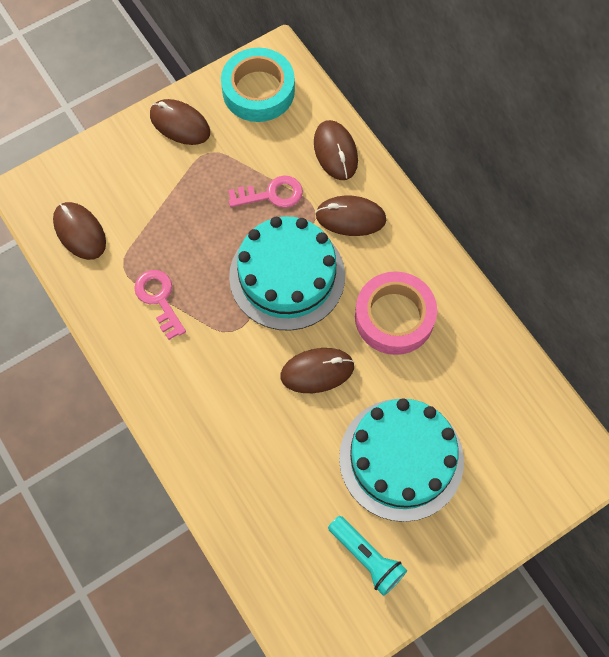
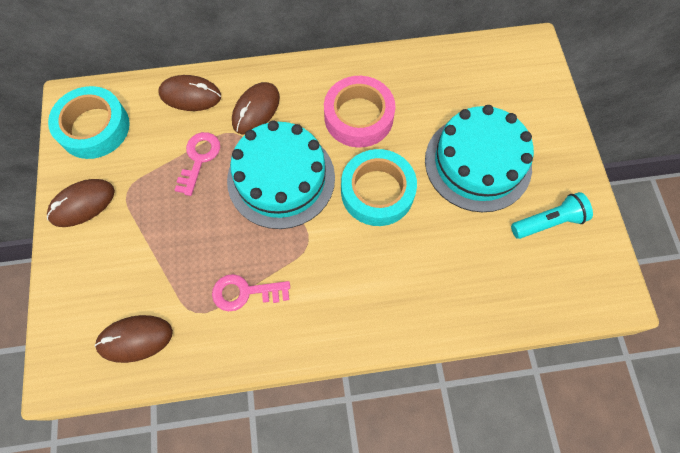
camera: 65 degrees left, 0 degrees up
(317, 371) = (377, 191): brown mouse -> turquoise tape

